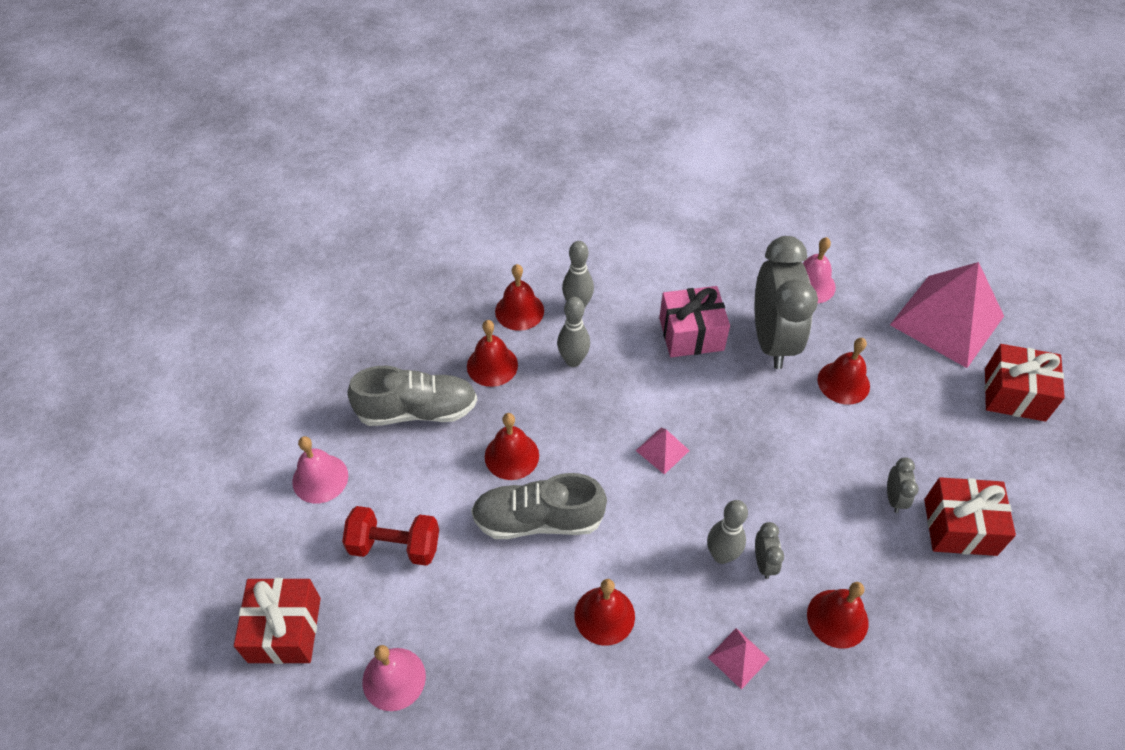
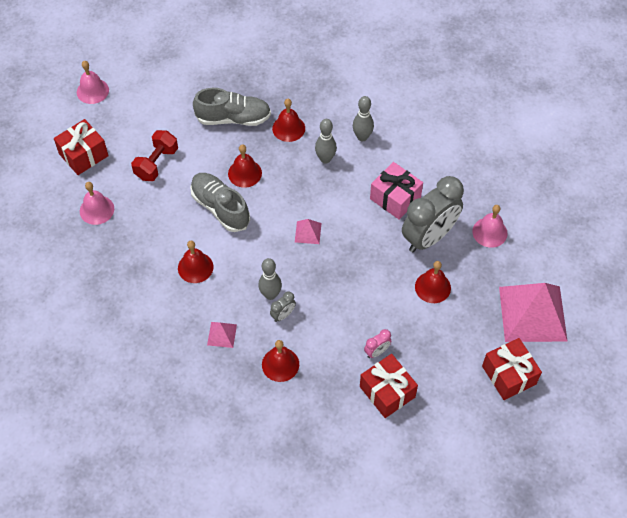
camera: 50 degrees right, 5 degrees up
(320, 478) = (163, 110): pink bell -> pink bell (92, 91)
(395, 546) = (156, 163): red dumbbell -> red dumbbell turned 60 degrees clockwise
(417, 410) = (233, 118): grey shoe -> grey shoe turned 45 degrees counterclockwise
(519, 311) = (333, 115): red bell -> none
(894, 498) = (377, 351): grey clock -> pink clock

